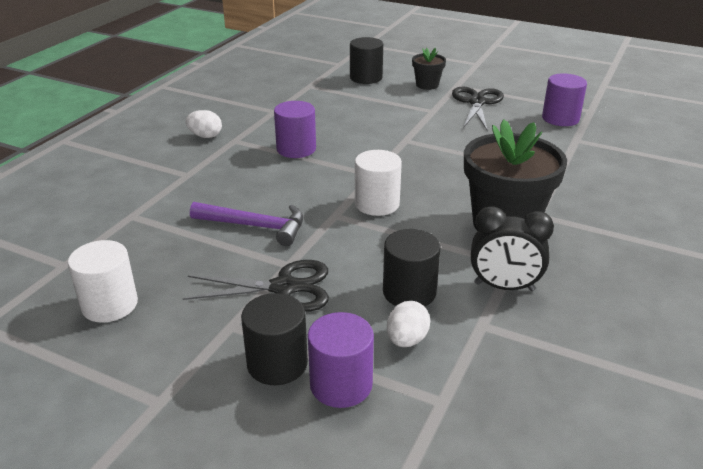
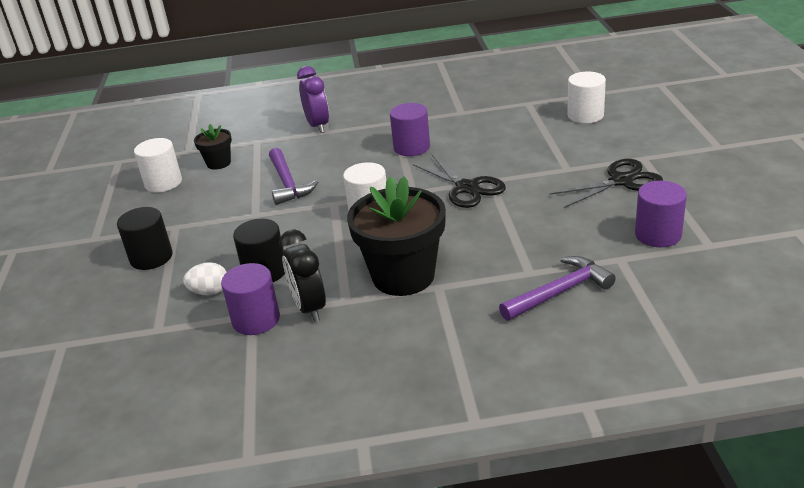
camera: 60 degrees right, 0 degrees up
(167, 174) = (318, 126): none -> purple clock
(205, 136) = (385, 110): white egg -> none
(284, 288) = (227, 225): black scissors -> black scissors (466, 188)
(341, 384) = (148, 287): purple cylinder -> purple cylinder (256, 320)
(366, 78) = (585, 115): black cylinder -> white cylinder
(427, 85) = (619, 145): black flower pot -> black flower pot (218, 163)
(595, 173) = (560, 292): none -> purple hammer

